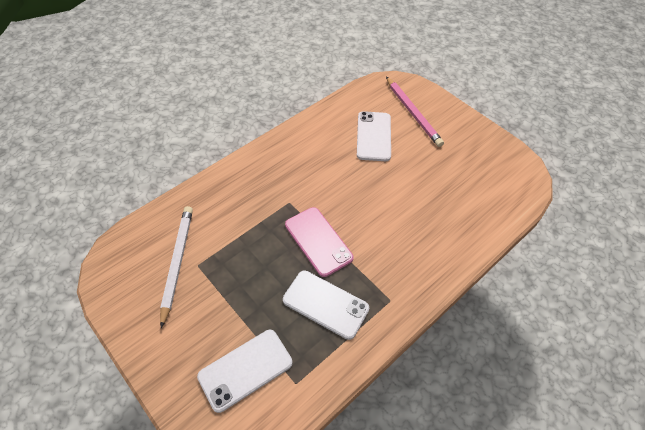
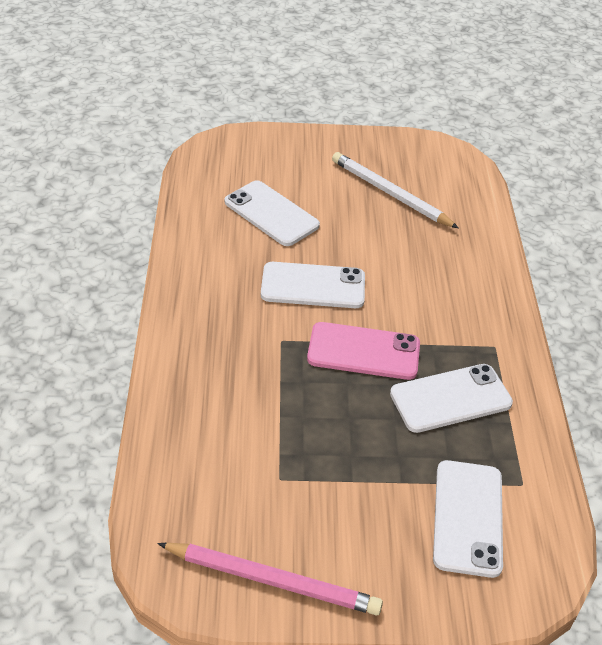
camera: 50 degrees left, 10 degrees down
(177, 263) = (255, 496): white pencil -> white pencil (390, 193)
(341, 188) = (313, 286): none -> white phone
(412, 113) = (276, 165): pink pencil -> pink pencil (272, 580)

